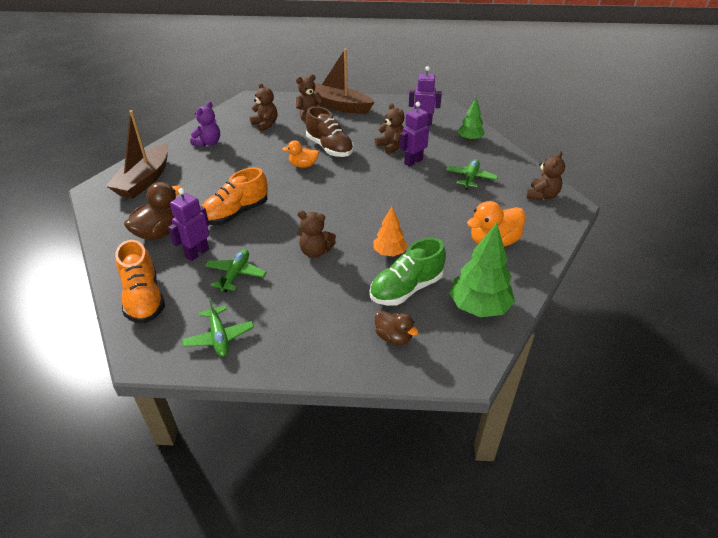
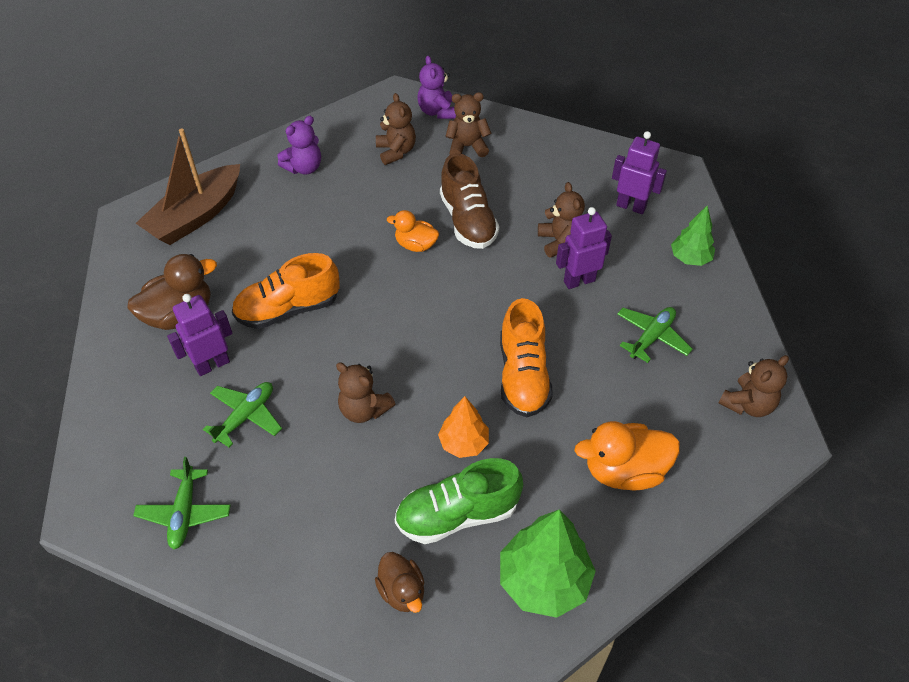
camera: 20 degrees right, 10 degrees up
(144, 298) = (121, 420): orange shoe -> orange shoe (523, 375)
(281, 102) = (437, 111): none -> purple teddy bear
(339, 106) = (519, 140): brown boat -> none

